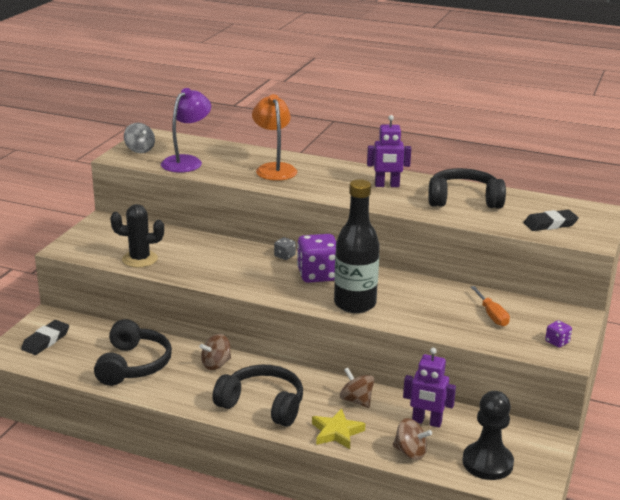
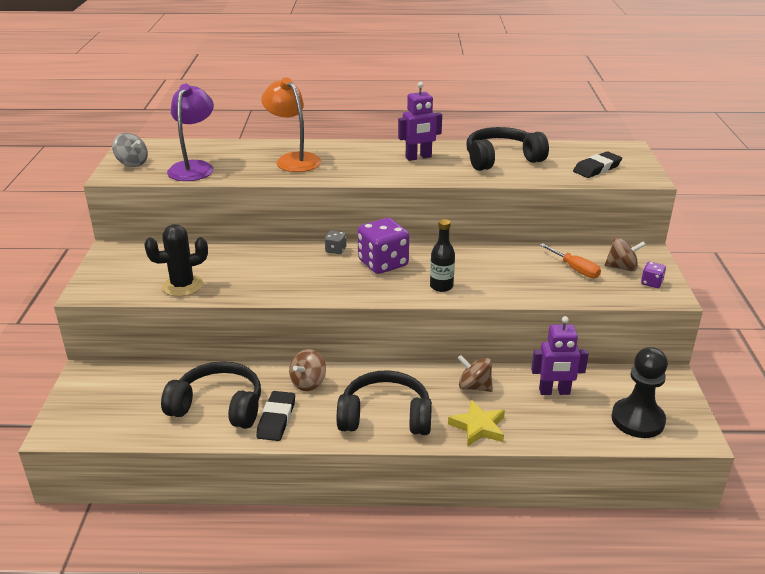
camera: 20 degrees left, 5 degrees up
(46, 340) = (99, 402): black eraser -> black eraser (276, 419)
(133, 365) = (218, 406): black headphones -> black headphones turned 60 degrees counterclockwise
(355, 304) = (441, 286): black bottle -> black bottle, size x0.52
(410, 452) = (562, 429): brown spinning top -> brown spinning top (622, 267)

